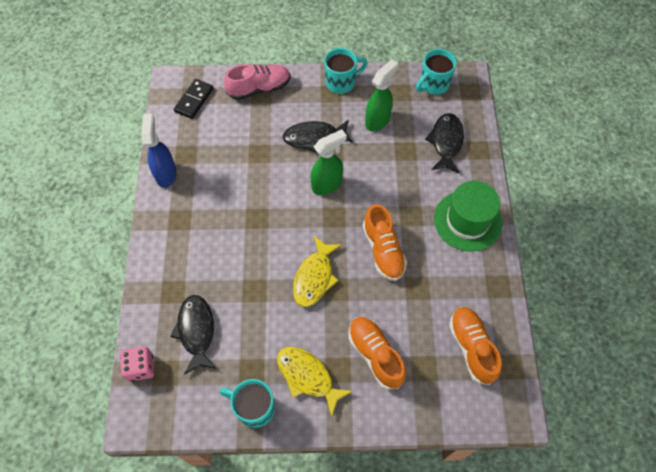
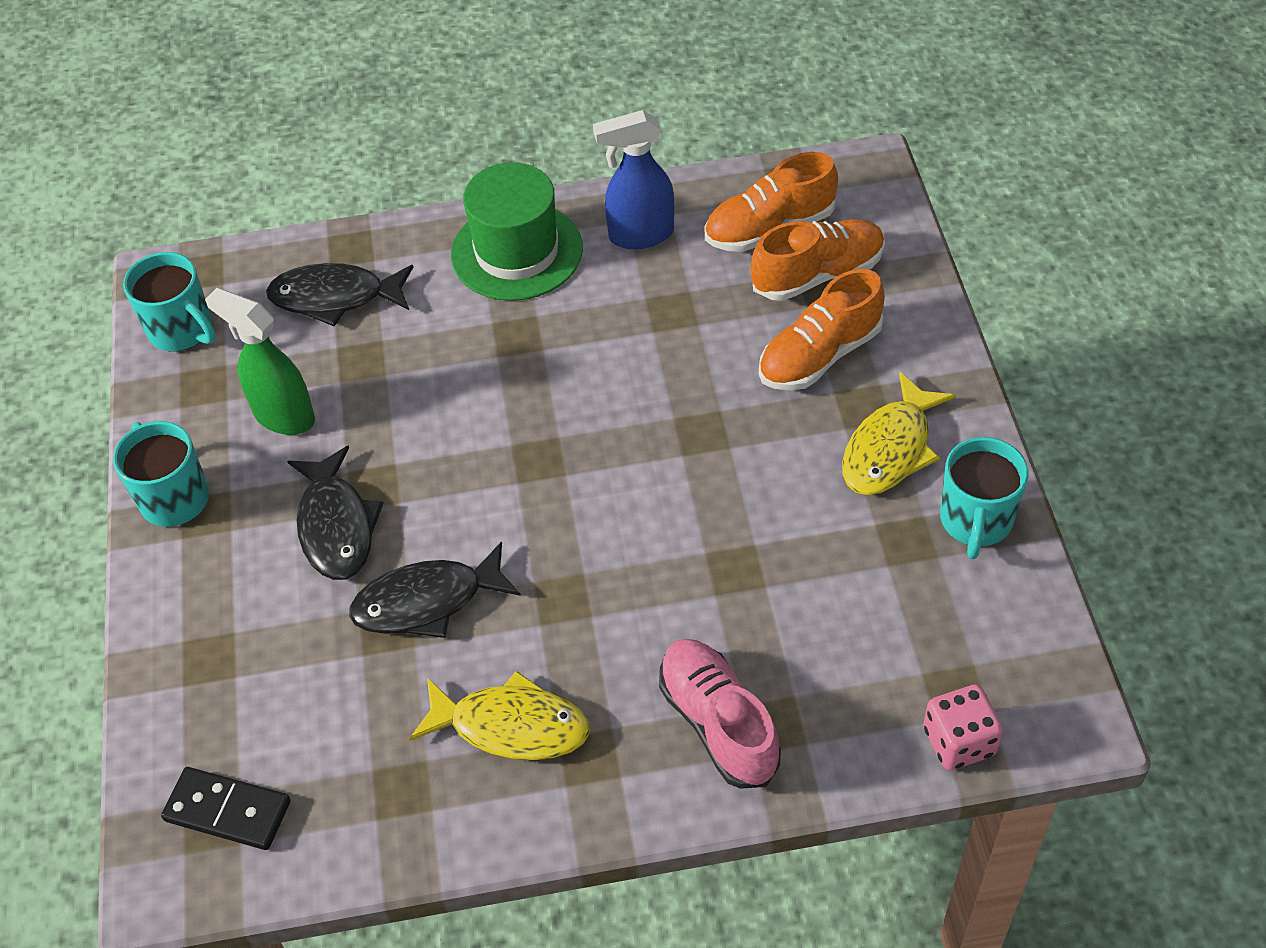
camera: 95 degrees left, 10 degrees down
(166, 174) = (465, 820): blue spray bottle -> blue spray bottle (640, 235)
(196, 331) = (851, 655): black fish -> black fish (427, 602)
(259, 88) = (189, 665): pink shoe -> pink shoe (718, 723)
(314, 277) = (684, 470): yellow fish -> yellow fish (511, 726)
(327, 184) = (460, 483): green spray bottle -> none
(383, 250) = (602, 369): orange shoe -> orange shoe (818, 274)

